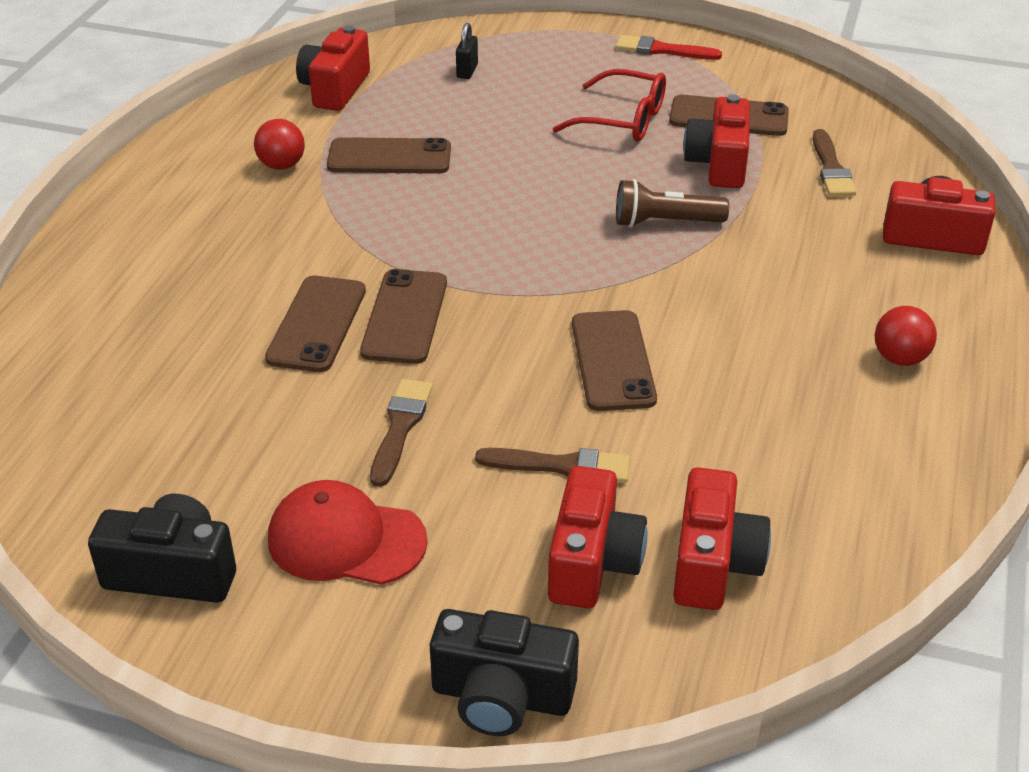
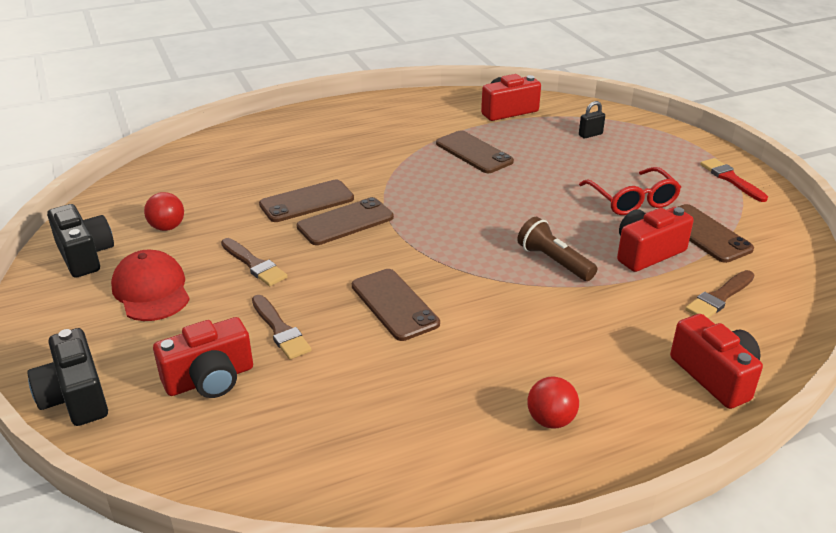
camera: 50 degrees right, 5 degrees down
(282, 165) = (420, 130): red ball -> red ball (167, 227)
(400, 428) = (254, 264): brown brush -> brown brush turned 75 degrees clockwise
(613, 361) = (394, 304): brown phone -> brown phone turned 75 degrees counterclockwise
(713, 563) = (252, 427): red camera -> none

